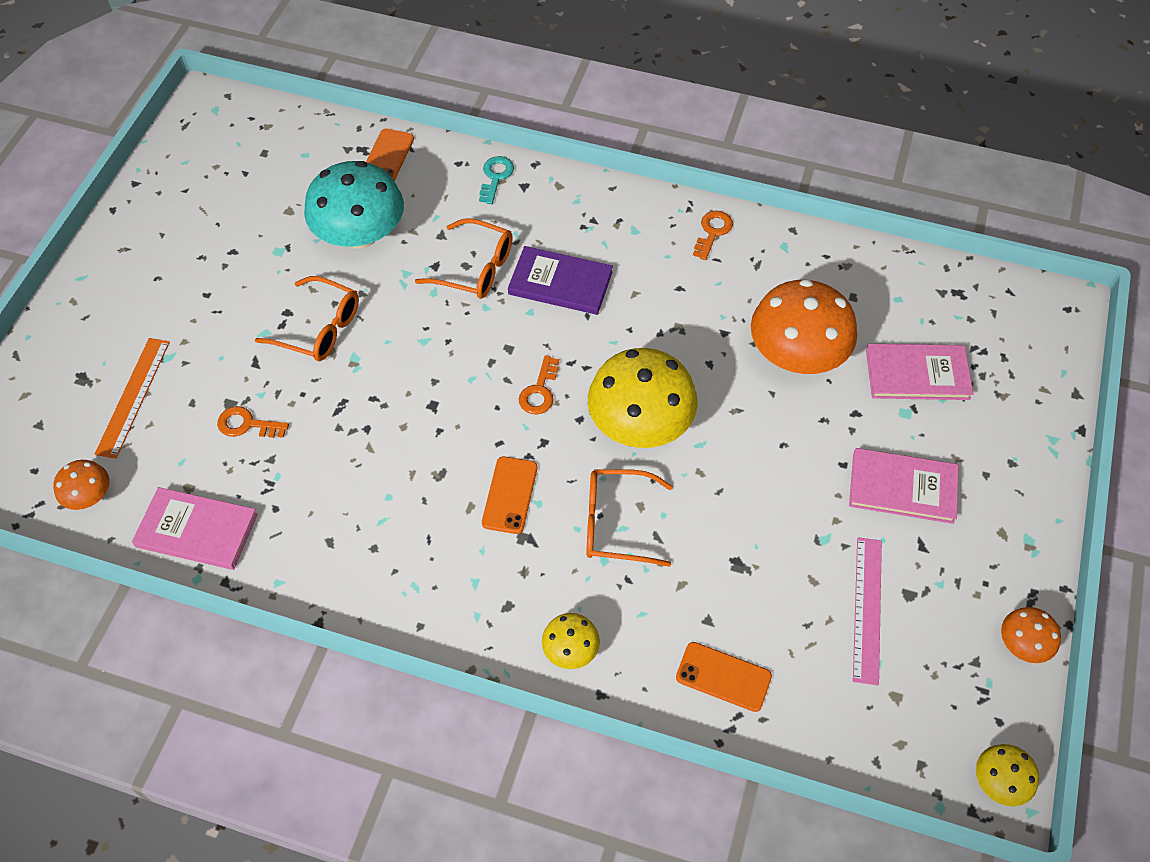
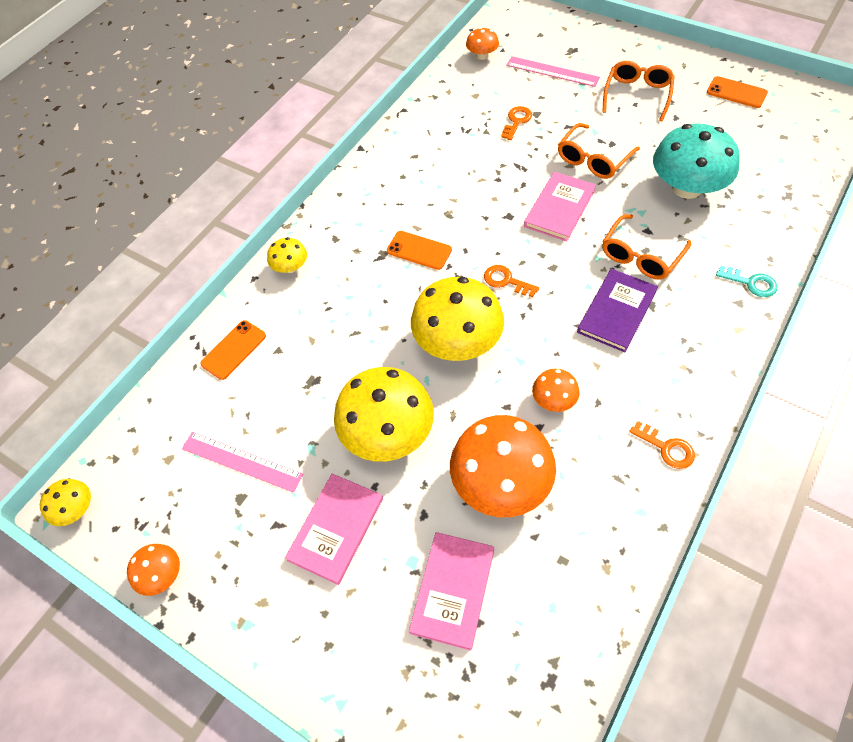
camera: 110 degrees right, 0 degrees up
(133, 396) = (552, 71): orange ruler -> pink ruler
(197, 530) = (443, 98): pink book -> pink book (559, 208)
(387, 157) = (778, 211): orange phone -> orange phone (736, 93)
(616, 523) = (375, 309): orange glasses -> orange glasses (637, 95)
(688, 324) = (554, 400): none -> orange mushroom
(778, 467) = (388, 433): none -> yellow mushroom

